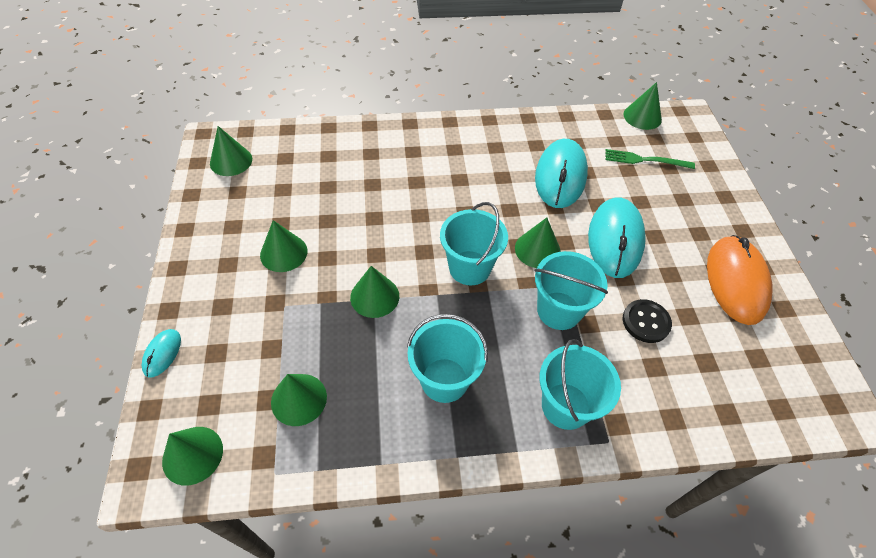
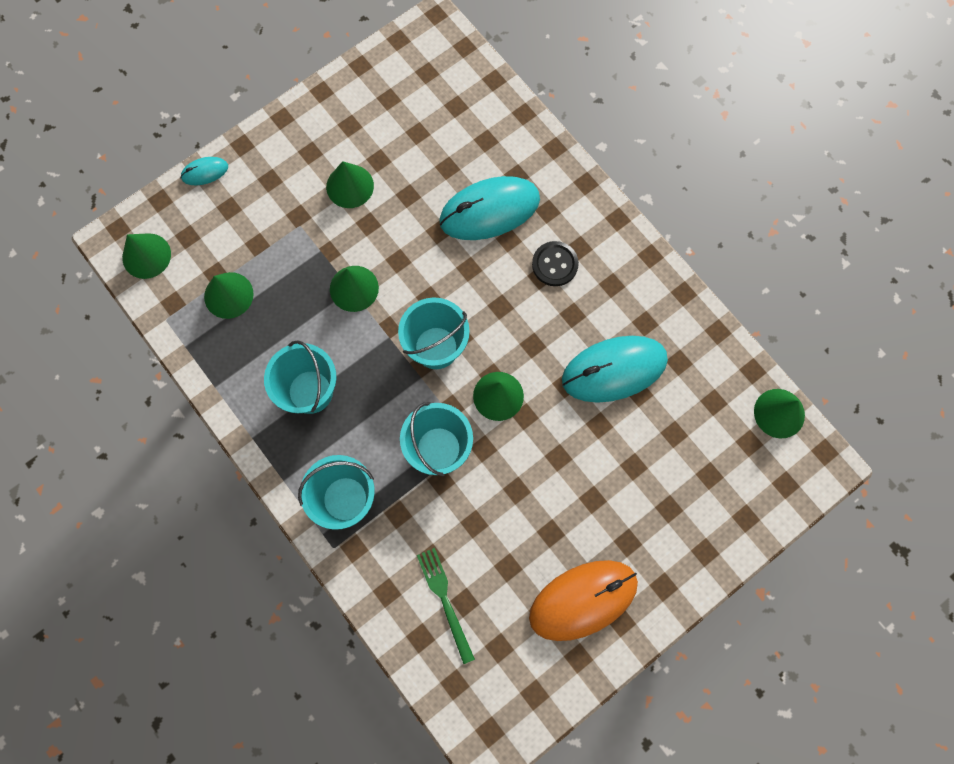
camera: 60 degrees right, 20 degrees up
(231, 161) = (419, 65): green cone -> none
(615, 239) = (561, 462): turquoise mouse -> turquoise mouse (489, 210)
(645, 160) = (703, 446): green fork -> green fork (445, 601)
(646, 322) = (476, 531): black button -> black button (555, 264)

